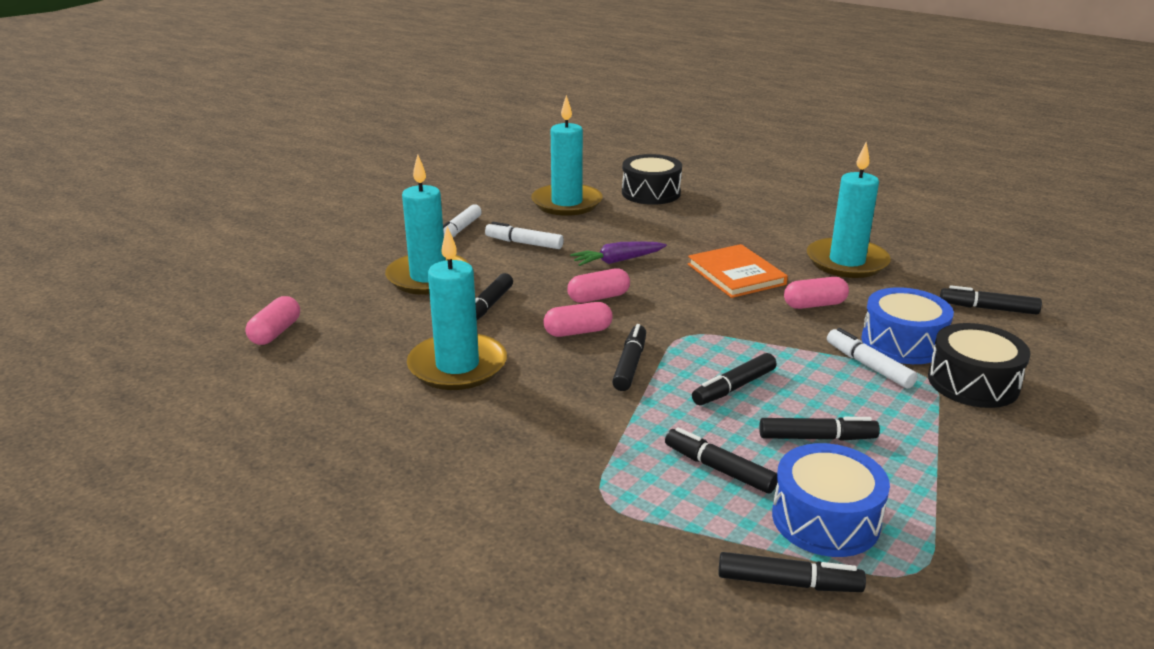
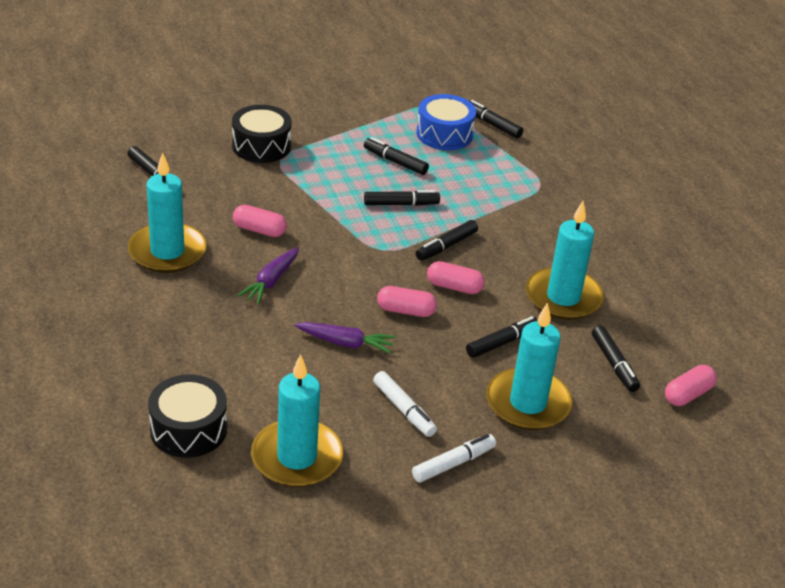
camera: 150 degrees left, 10 degrees up
(719, 469) = (466, 172): black marker -> black marker (614, 364)
(736, 274) = (271, 282): orange book -> purple carrot
(868, 366) = (301, 179): white marker -> none
(902, 342) = (253, 181): blue drum -> none

